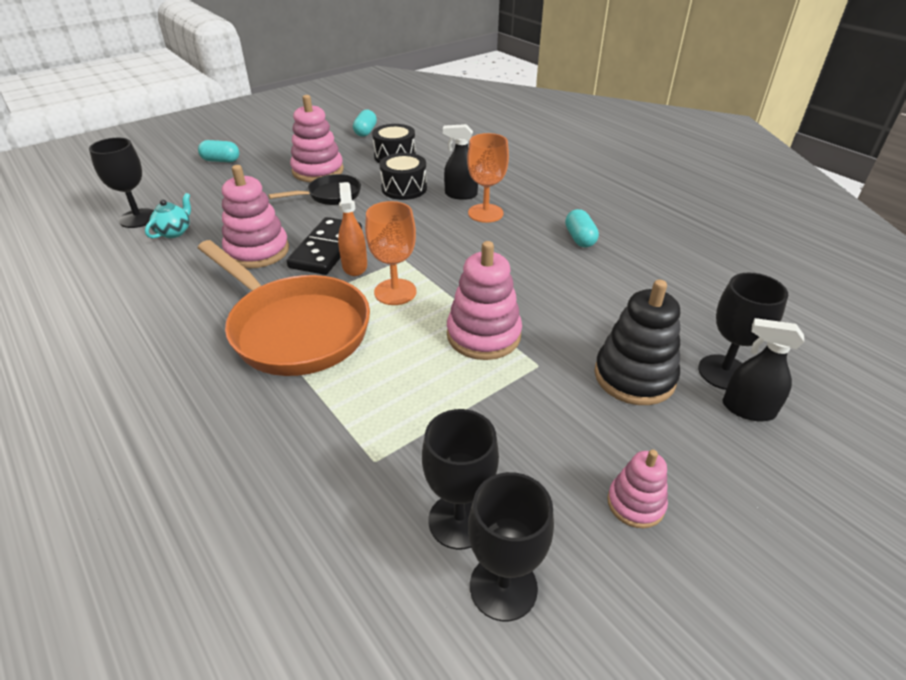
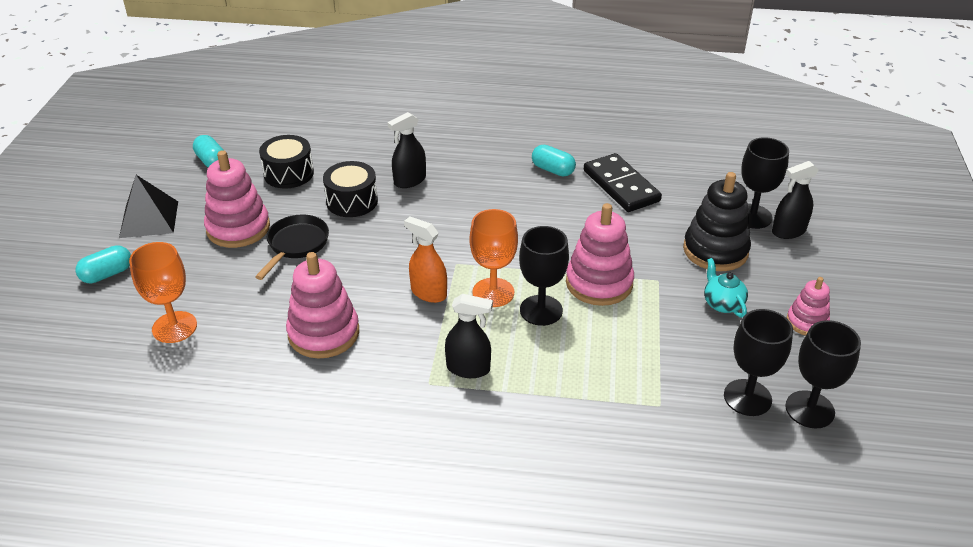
camera: 45 degrees left, 0 degrees up
(138, 218) = (138, 381): black goblet -> black goblet (541, 310)
(174, 232) = (207, 368): turquoise teapot -> turquoise teapot (722, 303)
(285, 145) = (149, 219): none -> black pyramid
(294, 329) = (468, 368): orange pan -> black spray bottle
(326, 249) = (380, 294): black domino -> black domino (621, 186)
(485, 213) = (455, 187): orange goblet -> orange goblet (174, 327)

